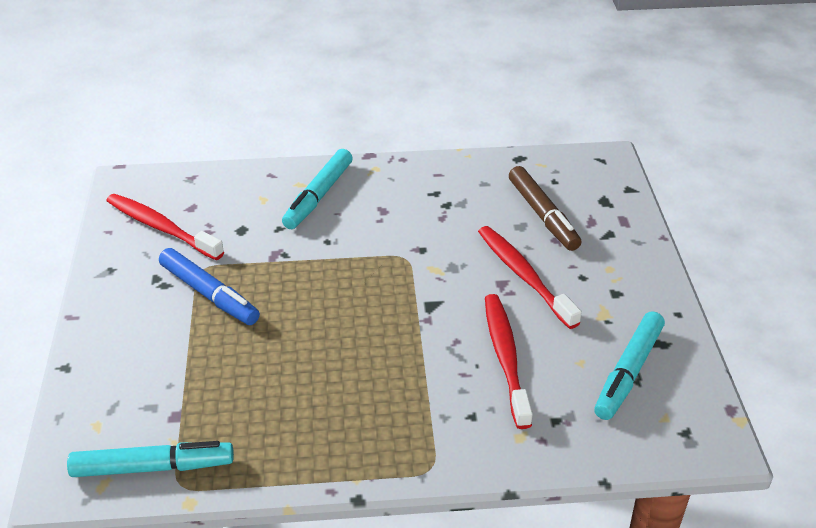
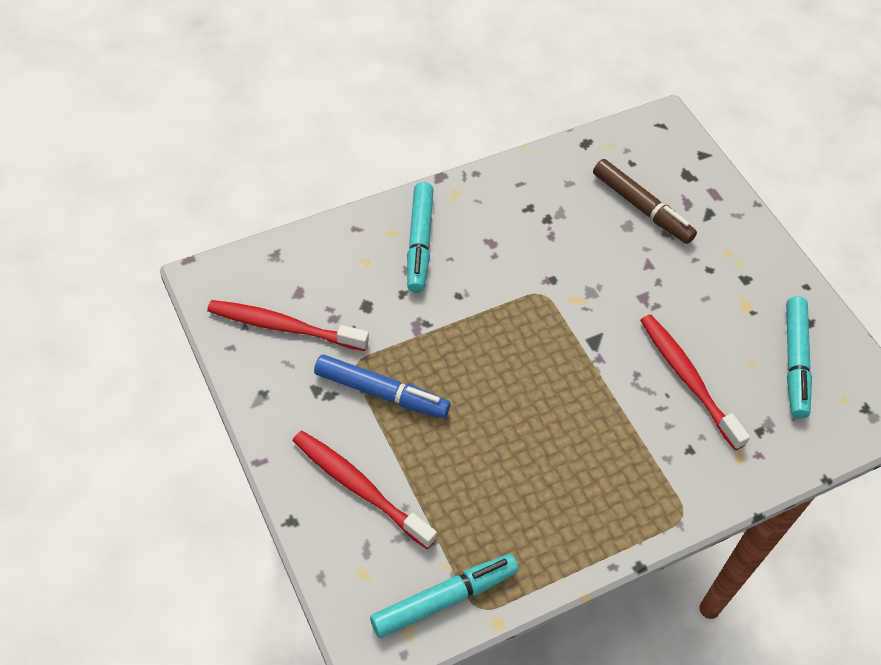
camera: 25 degrees left, 15 degrees up
(524, 276) = (659, 283): red toothbrush -> red toothbrush (359, 487)

